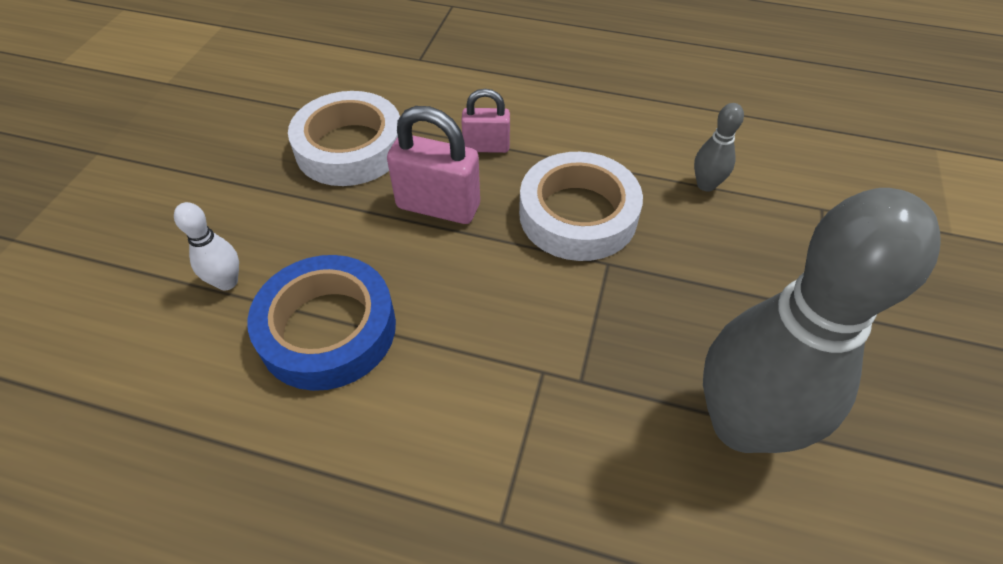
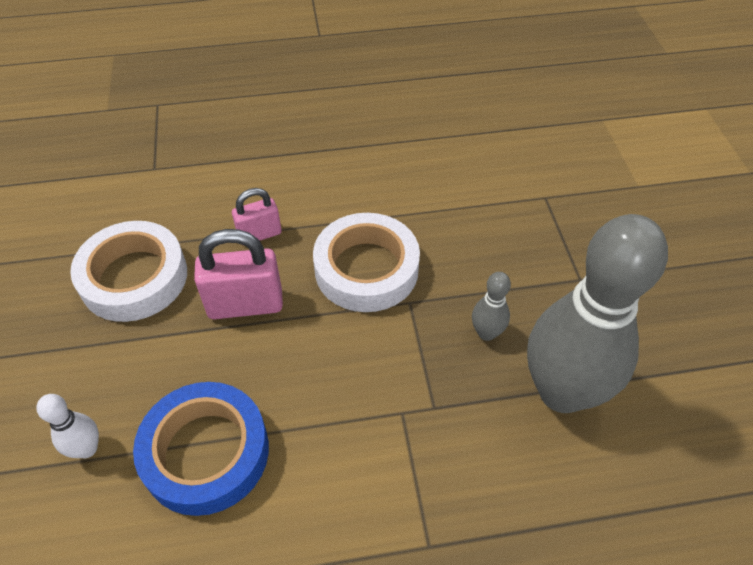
camera: 25 degrees left, 0 degrees up
(706, 185) = (454, 207): grey bowling pin -> grey bowling pin (486, 333)

